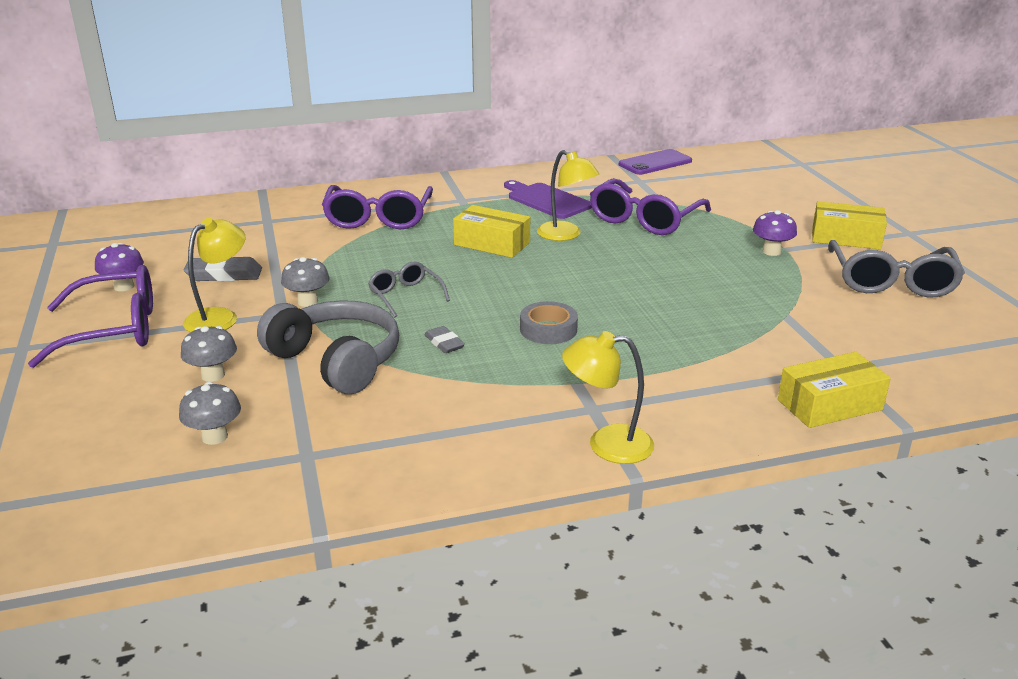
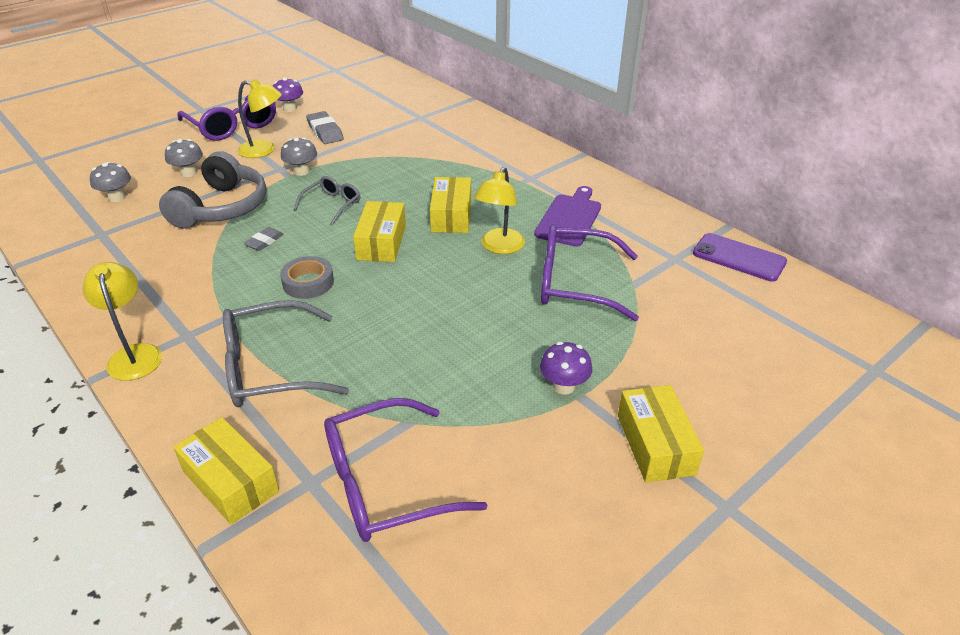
camera: 65 degrees right, 10 degrees up
(378, 218) = (461, 154): purple glasses -> purple glasses (387, 483)
(508, 283) = (381, 242): none -> yellow box
(891, 281) = (553, 502): grey glasses -> grey glasses (272, 368)

